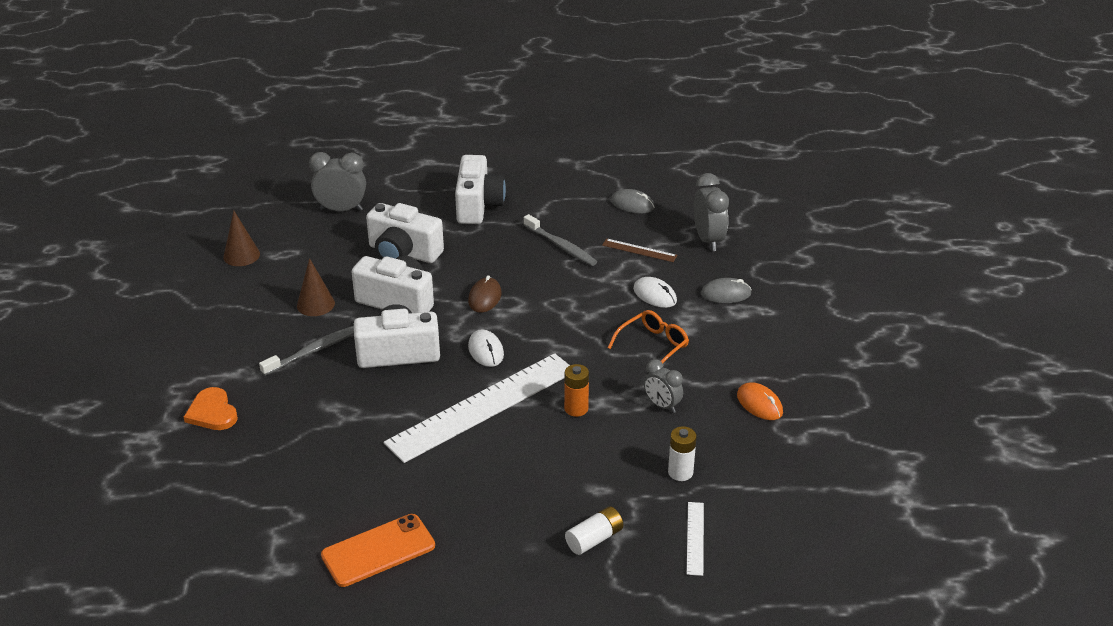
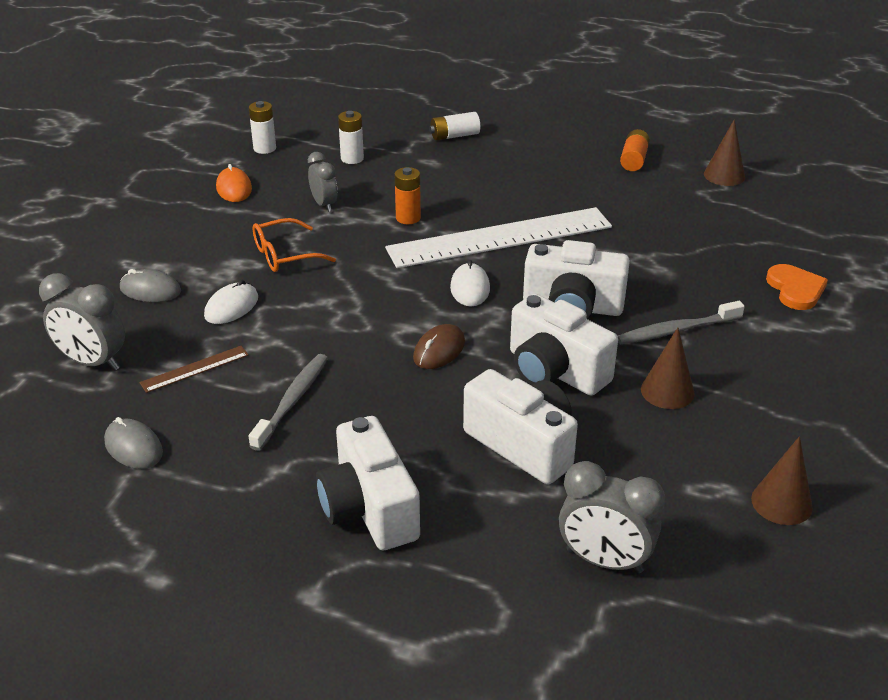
camera: 160 degrees left, 0 degrees up
(273, 550) = (724, 175): none -> brown cone
(378, 550) = (634, 160): orange phone -> orange battery
(478, 205) = (369, 508): white camera -> white camera turned 45 degrees counterclockwise
(561, 246) = (292, 401): grey toothbrush -> grey toothbrush turned 45 degrees clockwise
(639, 250) = (195, 369): brown ruler -> brown ruler turned 75 degrees counterclockwise
(655, 295) = (231, 307): white mouse -> white mouse turned 60 degrees clockwise
(695, 538) = (376, 123): white ruler -> none
(708, 240) = (93, 362): grey clock -> grey clock turned 75 degrees counterclockwise
(780, 464) = (264, 148): none -> white battery

